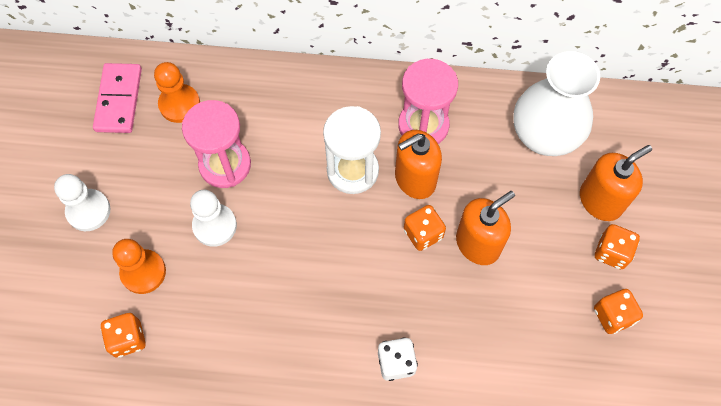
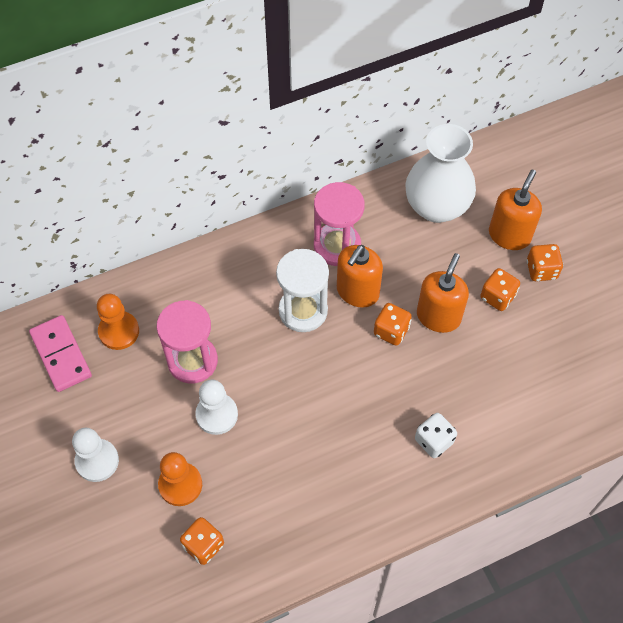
camera: 30 degrees left, 5 degrees down
(612, 316) = (571, 317): orange dice -> orange dice (497, 297)

